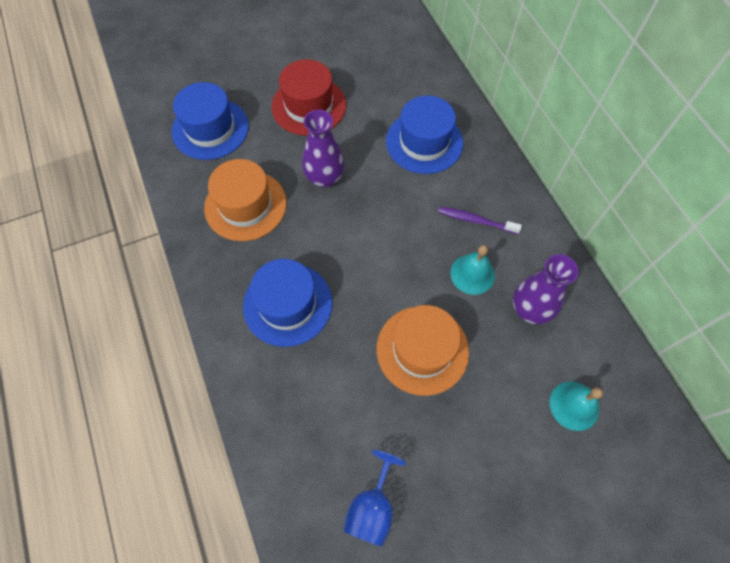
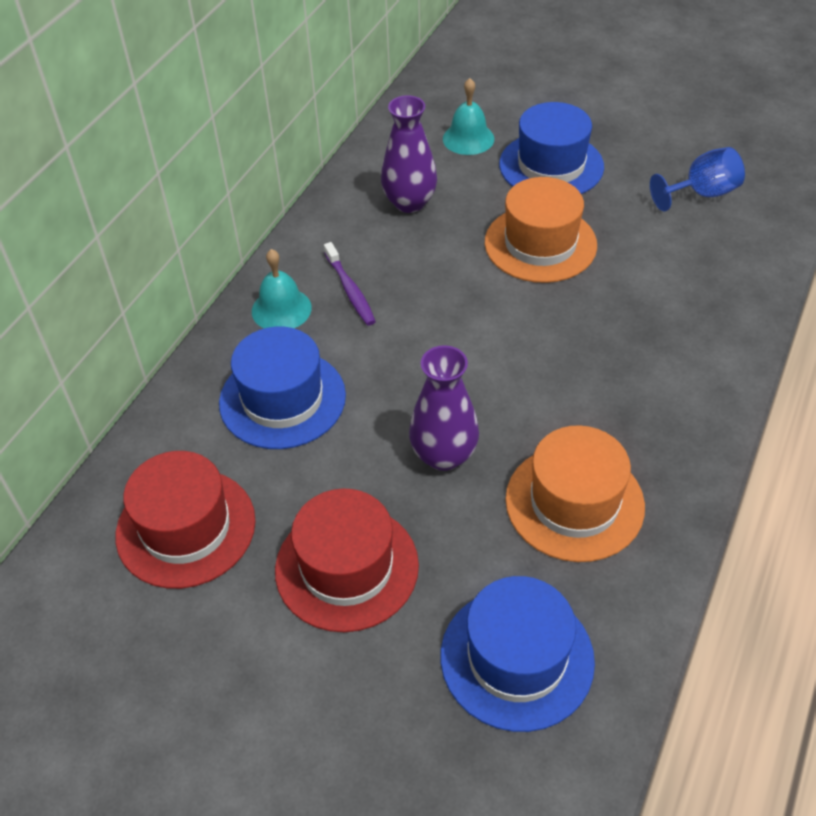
camera: 130 degrees left, 15 degrees down
(287, 304) = (629, 366): blue hat -> blue hat (551, 165)
(385, 70) = (186, 528): none -> red hat
(472, 274) = (419, 257): turquoise bell -> turquoise bell (281, 309)

